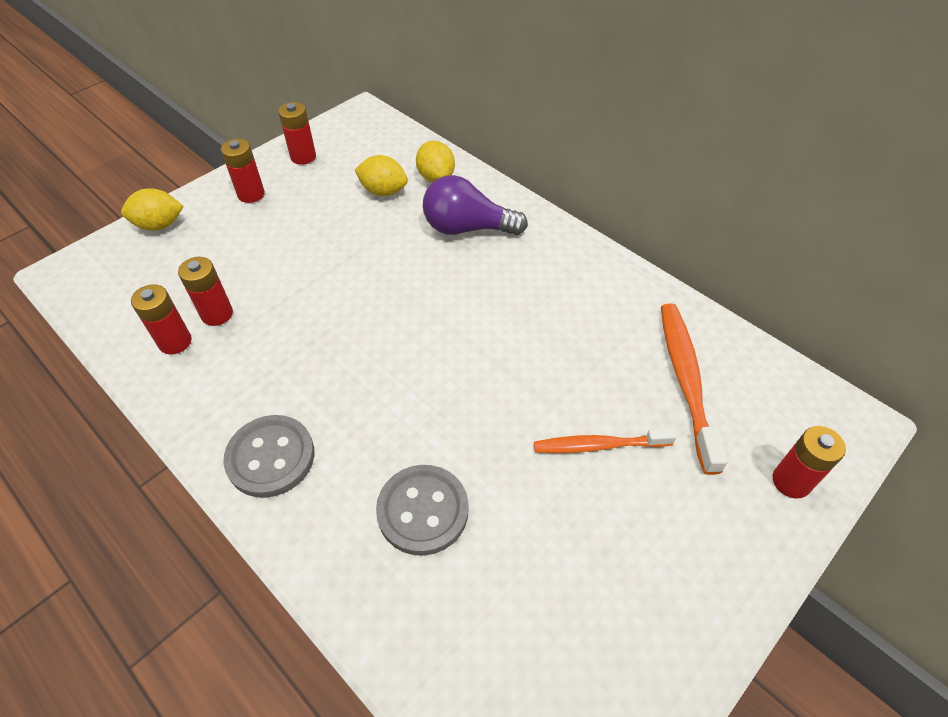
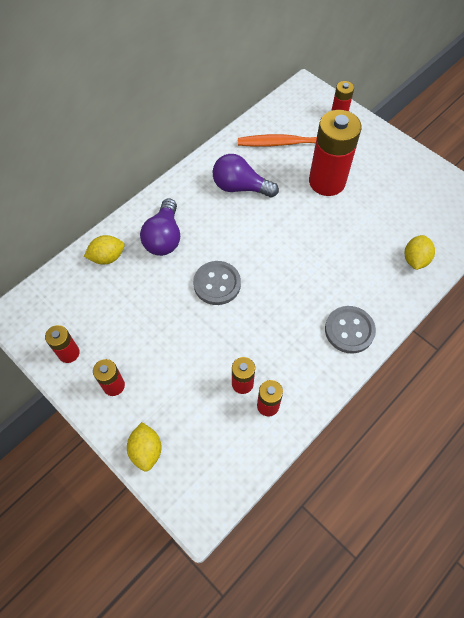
camera: 90 degrees left, 10 degrees up
(383, 191) = (120, 290): yellow lemon -> yellow lemon (415, 259)
(423, 511) = (371, 255): grey button -> grey button (217, 284)
(570, 314) = (240, 187): none -> purple light bulb
(599, 445) = (327, 182): orange toothbrush -> red battery

